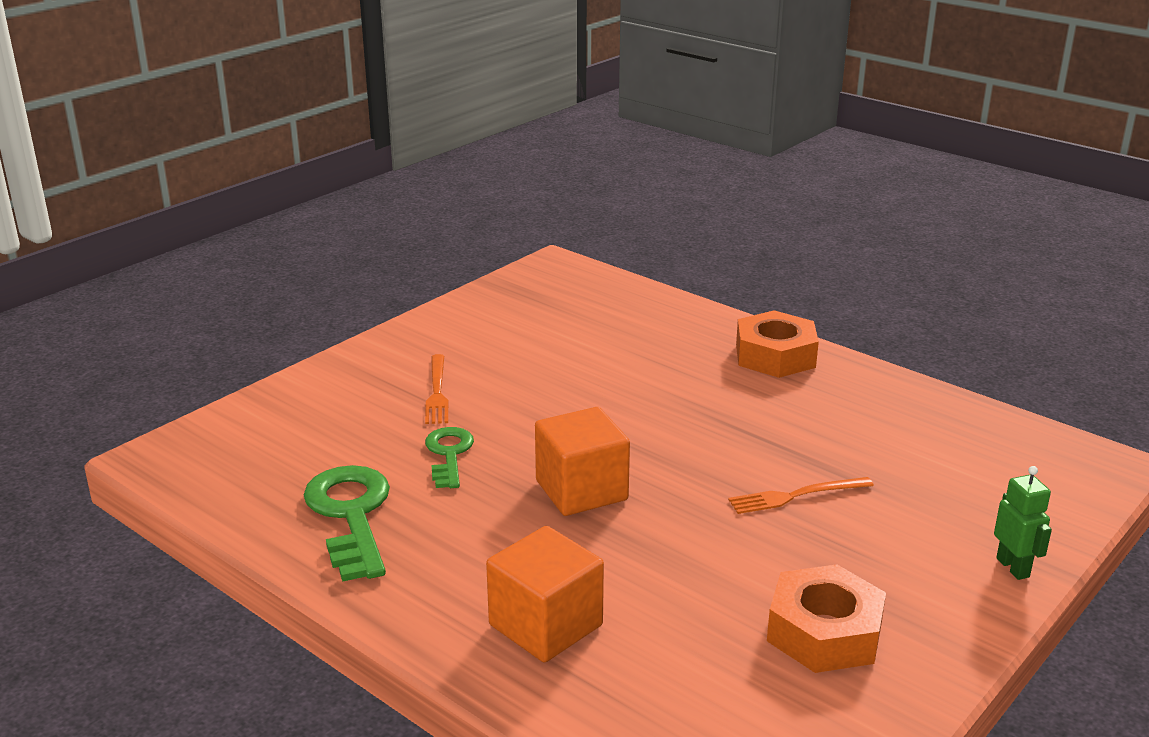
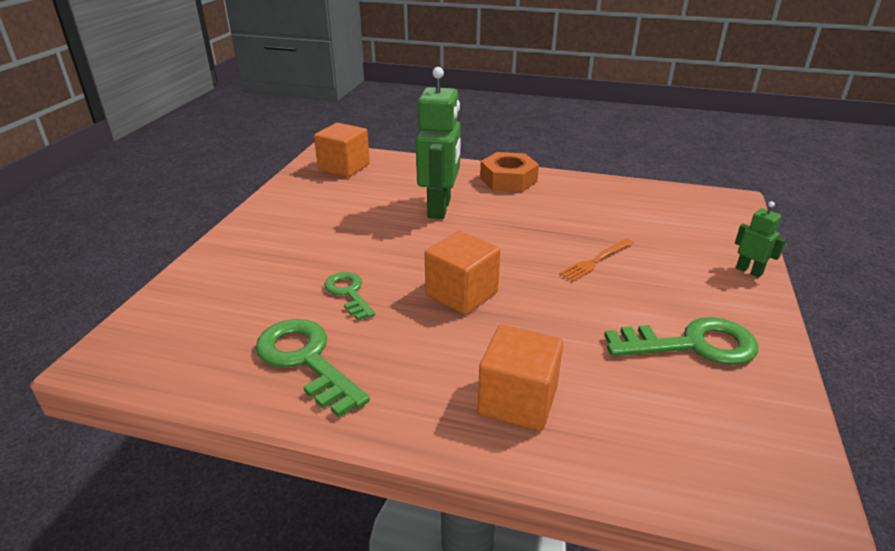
camera: 25 degrees left, 5 degrees up
(437, 392) = (307, 251): orange fork -> none
(562, 289) = (344, 167): none -> orange cube
(644, 375) = (440, 208): none -> green robot
(824, 632) = (692, 345): orange nut -> green key

